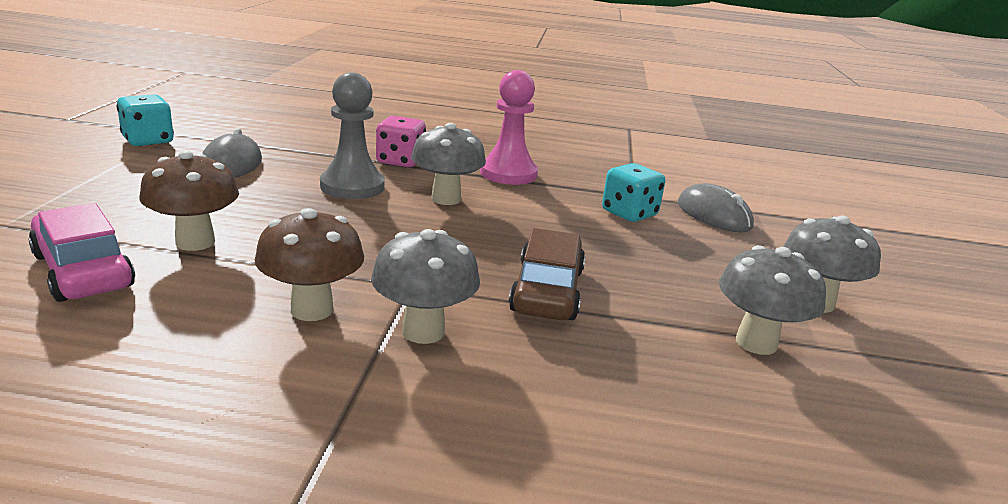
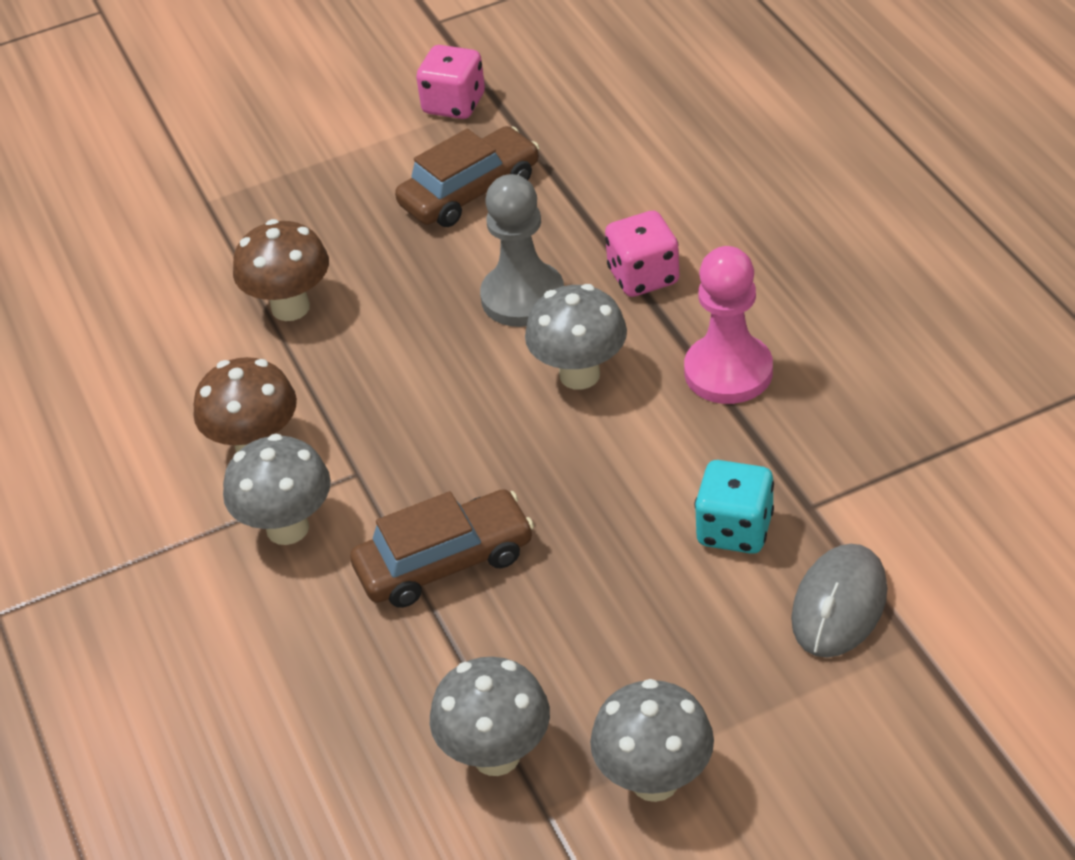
camera: 65 degrees right, 20 degrees up
(83, 270) = (187, 298): pink car -> none
(148, 141) = (454, 104): turquoise dice -> pink dice
(231, 164) = (470, 191): grey mouse -> brown car

